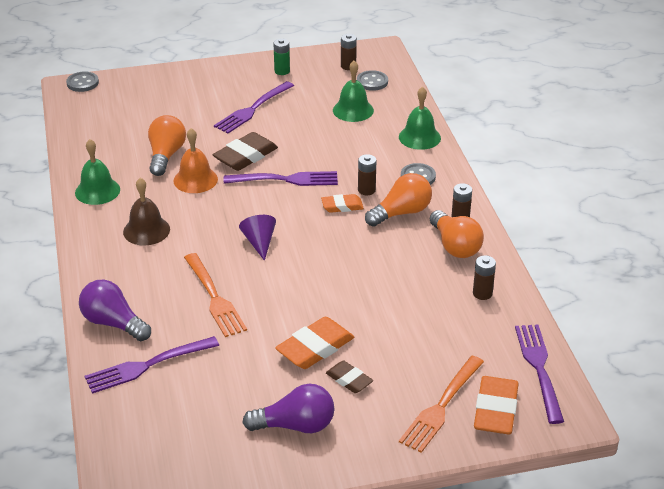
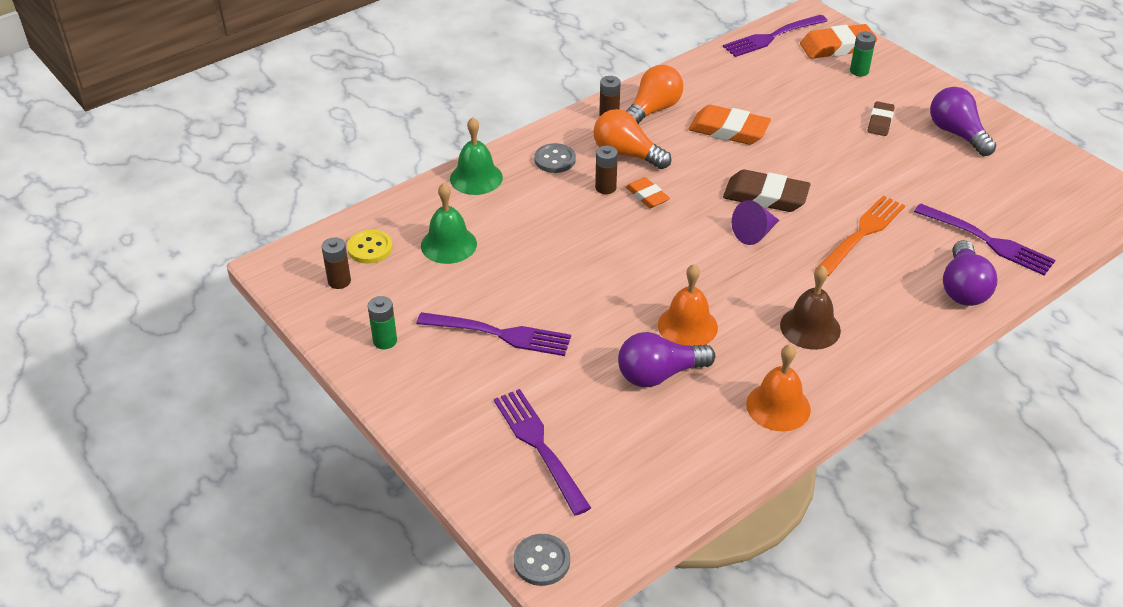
camera: 115 degrees left, 5 degrees up
(97, 191) = (778, 406): green bell -> orange bell
(166, 155) = (659, 374): orange light bulb -> purple light bulb
(245, 156) = (609, 301): brown eraser -> brown eraser (765, 196)
(285, 180) = (632, 252): purple fork -> purple fork (540, 447)
(315, 348) = (863, 150): orange eraser -> orange eraser (728, 130)
(372, 82) = (370, 248): grey button -> yellow button
(441, 406) = (859, 71): orange fork -> green battery
(482, 293) = (707, 81): brown battery -> none

